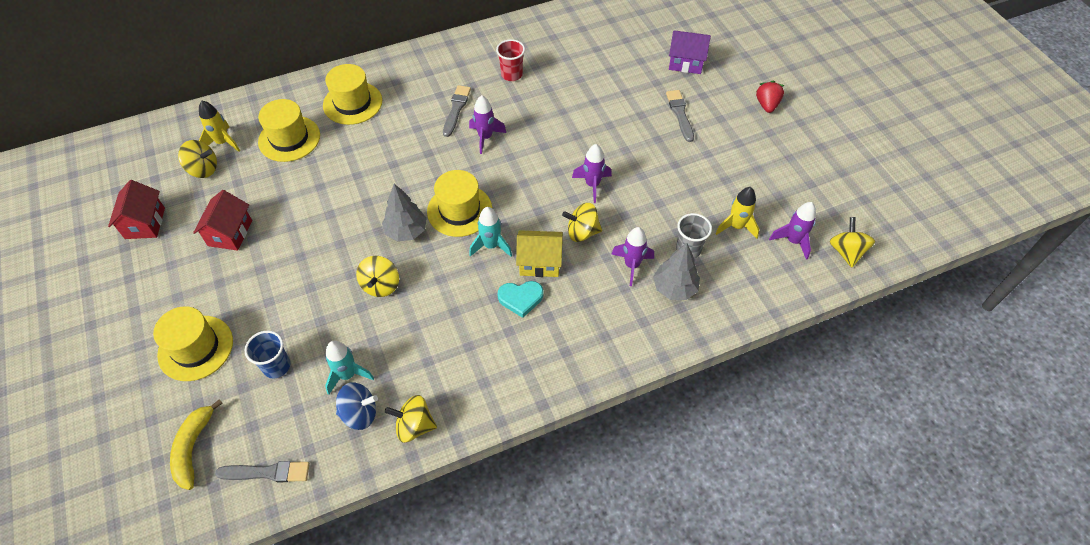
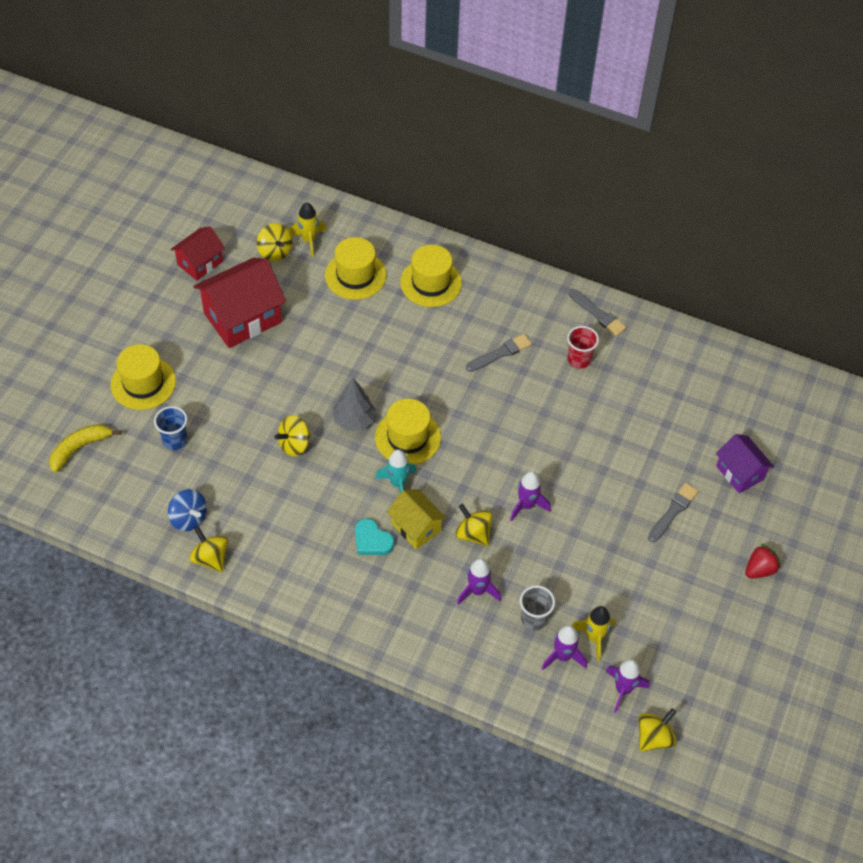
camera: 45 degrees right, 0 degrees up
(230, 233) = (242, 318): red house -> red house, size x1.70
(267, 472) = (102, 503): grey brush -> grey brush (597, 314)
(348, 375) = (209, 486): turquoise rocket -> none
(485, 137) = (494, 396): purple rocket -> purple rocket (563, 656)
(674, 288) = (486, 635): grey tree -> none

